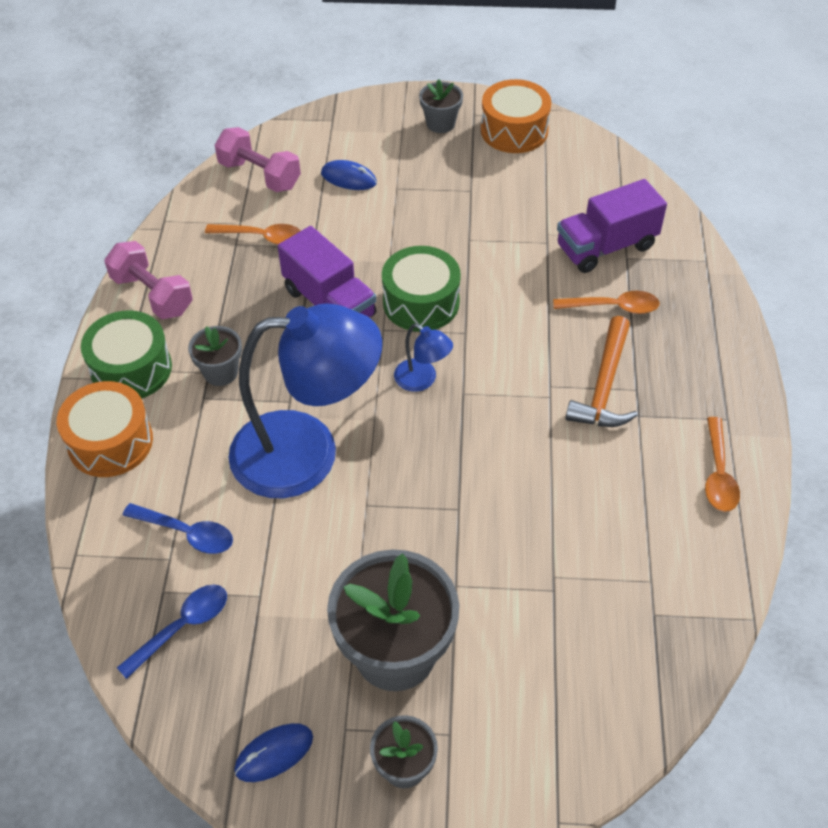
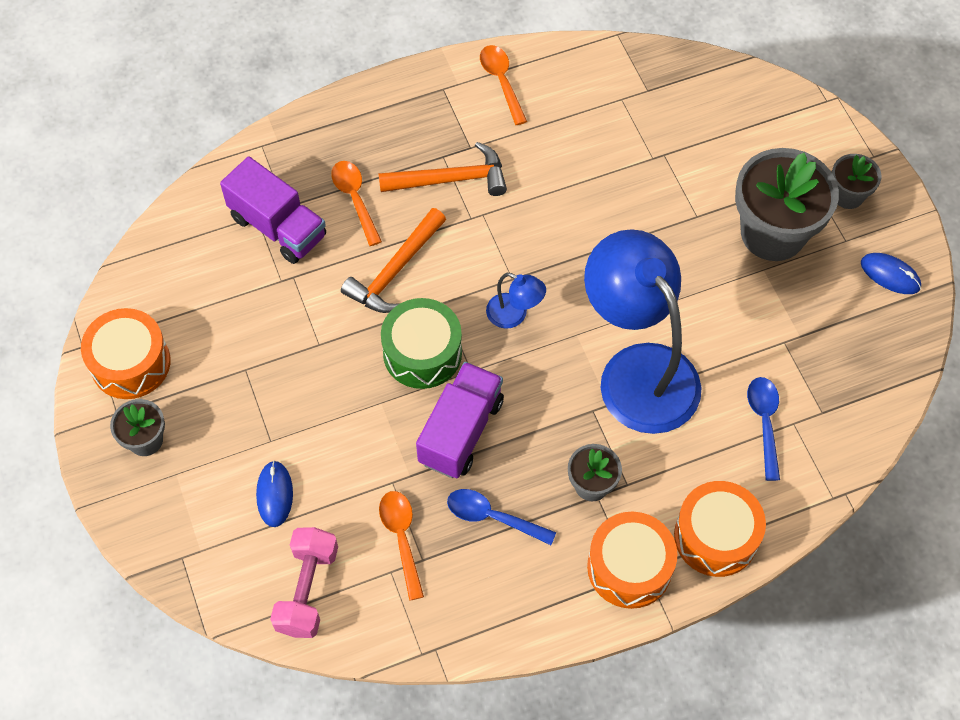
camera: 115 degrees left, 10 degrees up
(131, 369) = (629, 567): green drum -> orange drum
(152, 295) = (530, 603): pink dumbbell -> none
(182, 627) = (841, 382): blue spoon -> blue spoon (492, 517)
(422, 380) = (514, 315): blue lamp -> blue lamp turned 105 degrees clockwise
(517, 311) = (395, 270): none -> orange hammer
(718, 474) = (501, 82): orange spoon -> orange spoon turned 90 degrees counterclockwise

